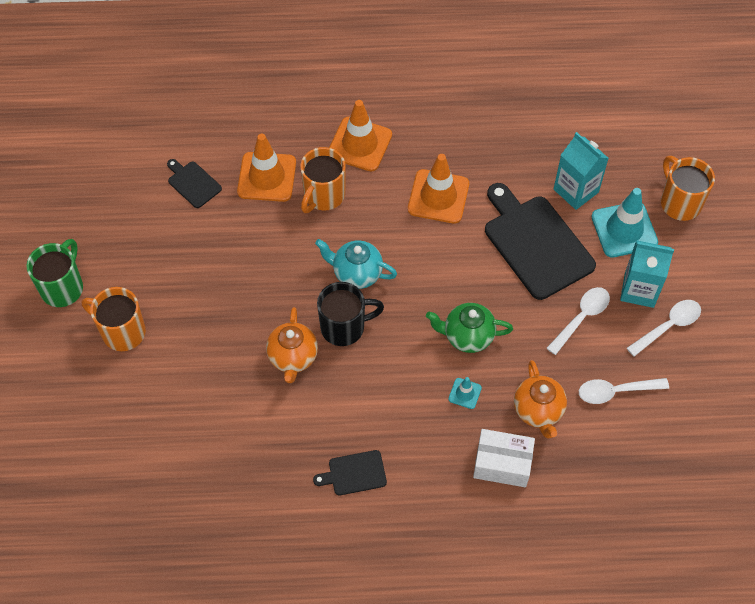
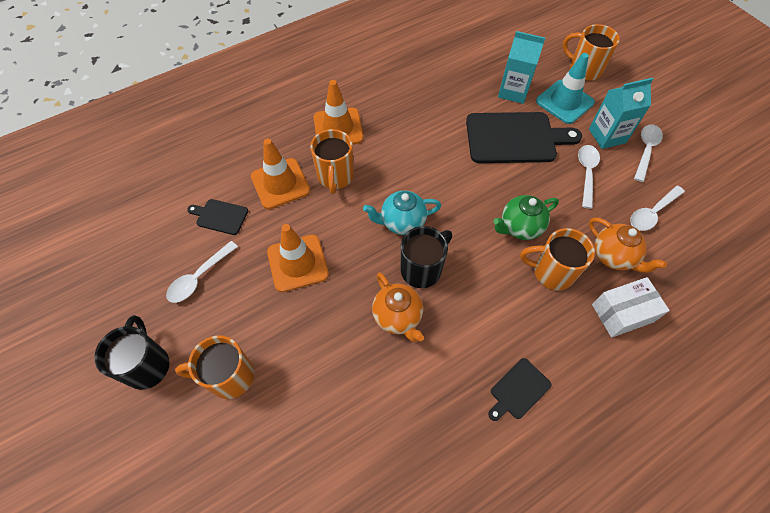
camera: 30 degrees left, 0 degrees up
(63, 287) = (147, 365): green mug -> black mug
(143, 233) = (199, 277): none -> white spoon
(438, 197) = (422, 138): orange traffic cone -> orange traffic cone (297, 263)
(465, 393) = (551, 272): turquoise traffic cone -> orange mug
(535, 243) = (515, 138): black cutting board -> black cutting board turned 150 degrees clockwise

